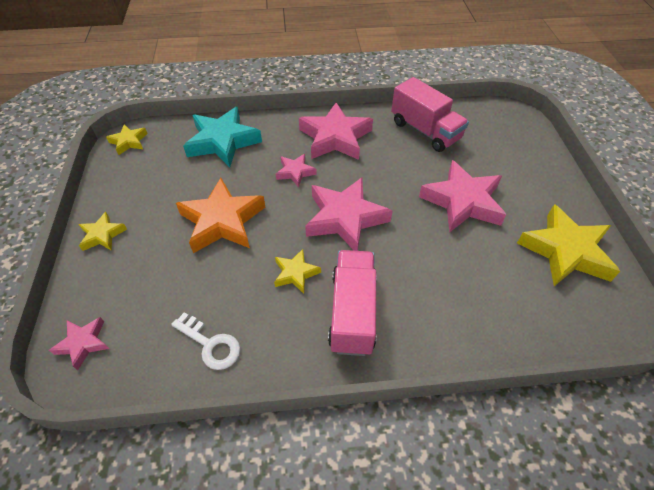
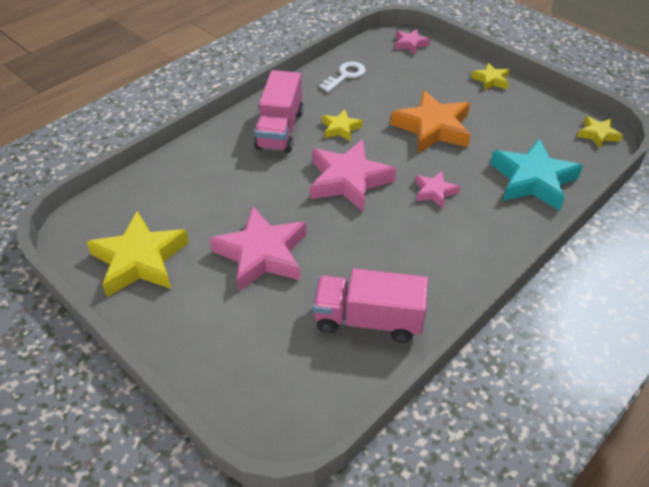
camera: 140 degrees right, 5 degrees down
(210, 344) = (345, 76): white key -> white key turned 135 degrees clockwise
(335, 138) = (446, 248): pink star -> none
(352, 312) = (280, 130): pink truck -> pink truck turned 45 degrees clockwise

